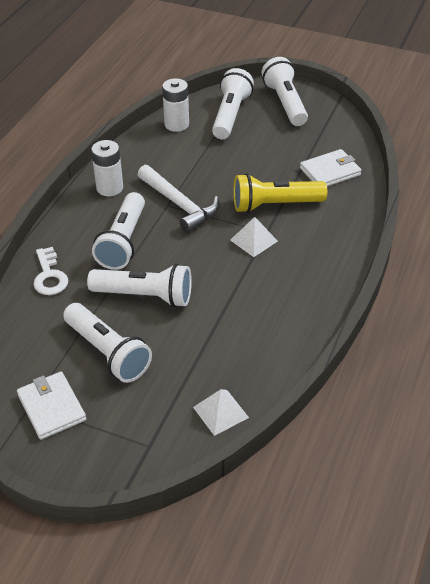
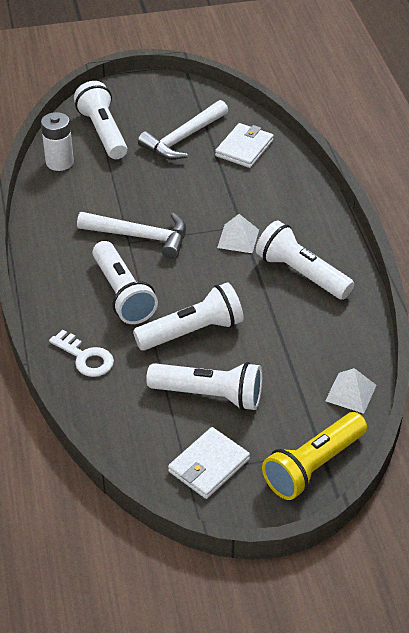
camera: 35 degrees left, 0 degrees up
(51, 407) = (208, 465): white wallet -> white wallet turned 75 degrees counterclockwise
(109, 188) = (57, 251): white battery -> none
(275, 205) = (225, 199): yellow flashlight -> yellow flashlight (313, 466)
(285, 103) = (142, 100): white flashlight -> white flashlight (301, 274)
(287, 144) = (183, 139): none -> white hammer

